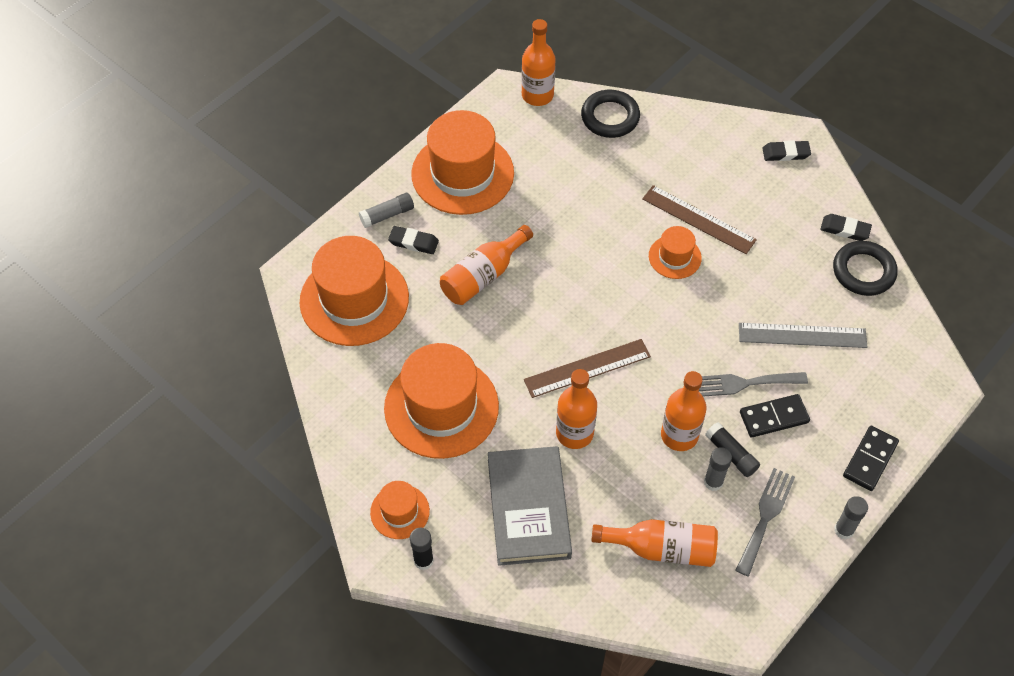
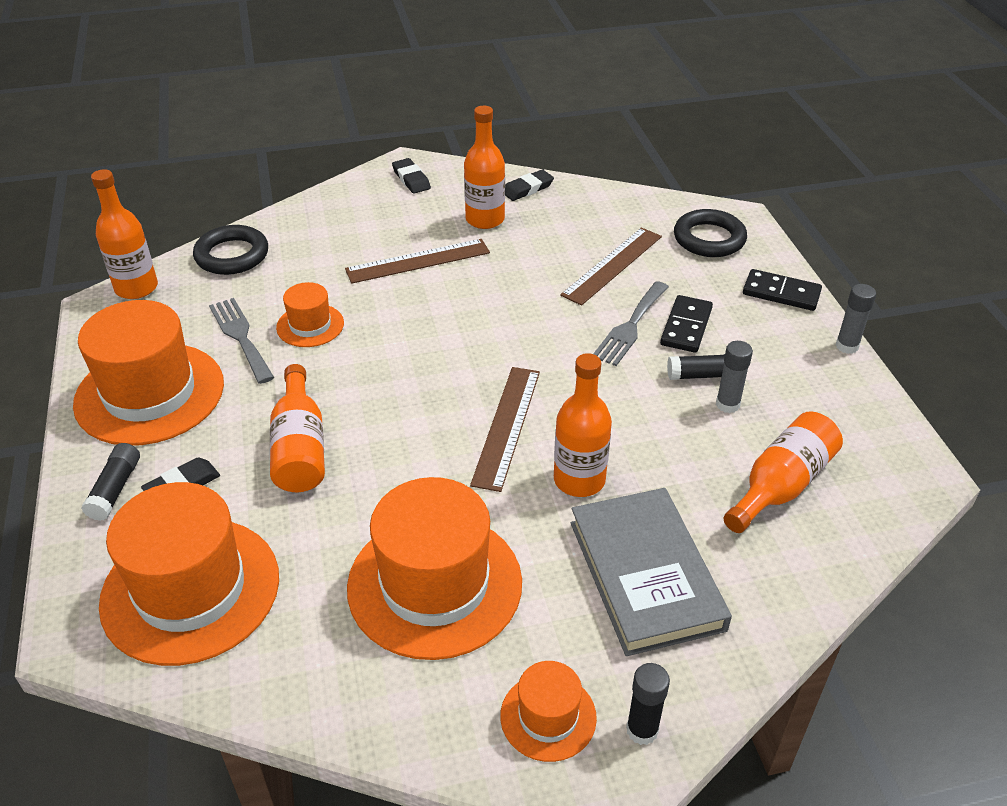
camera: 55 degrees left, 15 degrees down
(387, 215) = (115, 489): grey glue stick -> black glue stick
(528, 508) = (645, 575): grey book -> grey book turned 45 degrees clockwise
(675, 257) = (442, 297): orange hat -> orange hat (310, 325)
(679, 435) = (652, 400): orange bottle -> orange bottle (485, 219)
(765, 517) = (796, 389): grey fork -> grey fork (241, 336)
(785, 153) = (411, 179): black eraser -> black eraser turned 60 degrees counterclockwise
(802, 335) = (612, 265): grey ruler -> brown ruler
(863, 271) = (581, 200): black ring -> black ring (709, 239)
(870, 459) = (781, 293): black domino -> black domino turned 45 degrees counterclockwise

